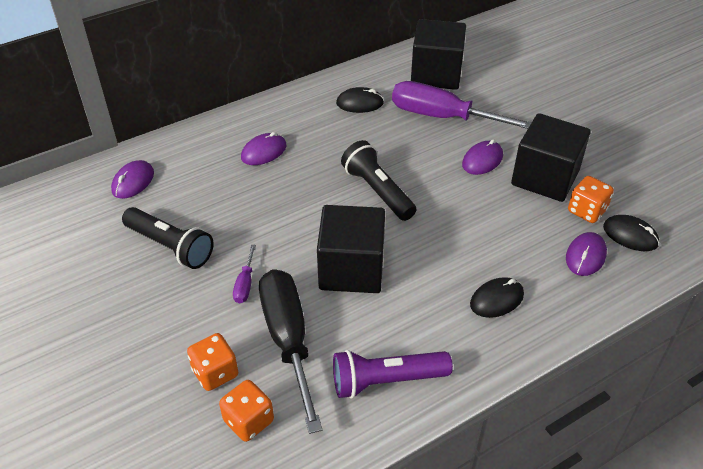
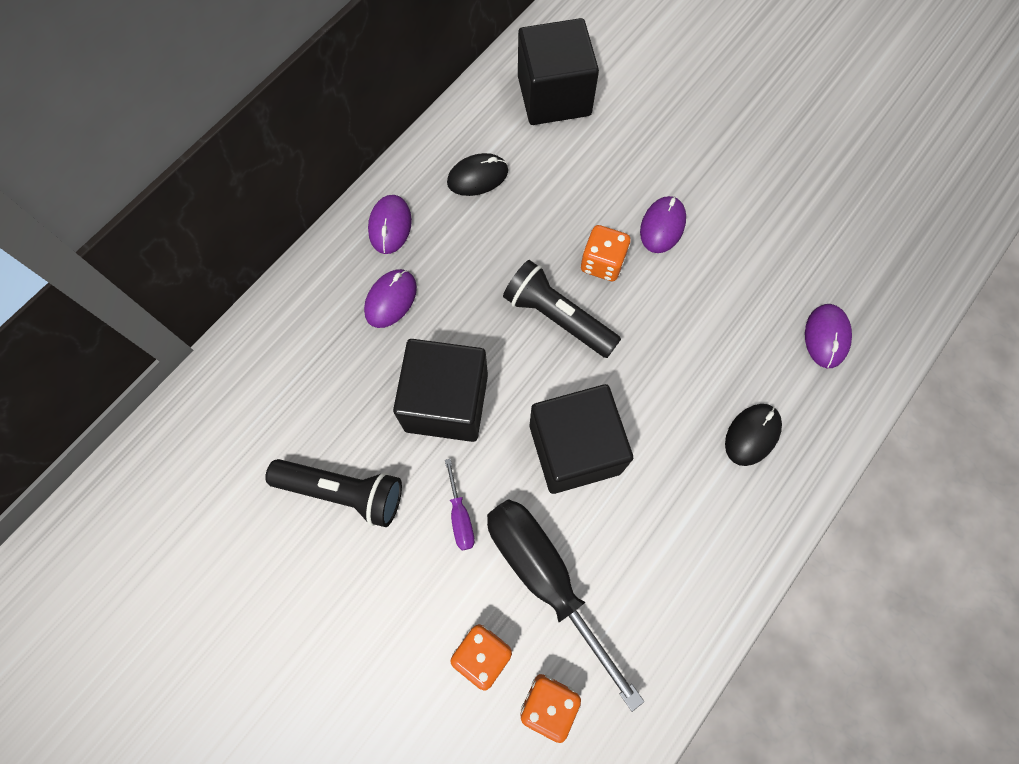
camera: 20 degrees left, 25 degrees up
(133, 182) = (245, 405): purple mouse -> purple mouse (390, 226)
(386, 380) = (675, 592): purple flashlight -> none
(442, 117) = (589, 168): purple screwdriver -> none
(545, 177) = (743, 230): black cube -> black cube (446, 402)
(586, 211) = (806, 267): orange dice -> orange dice (602, 263)
(630, 235) = (864, 289): black mouse -> none

